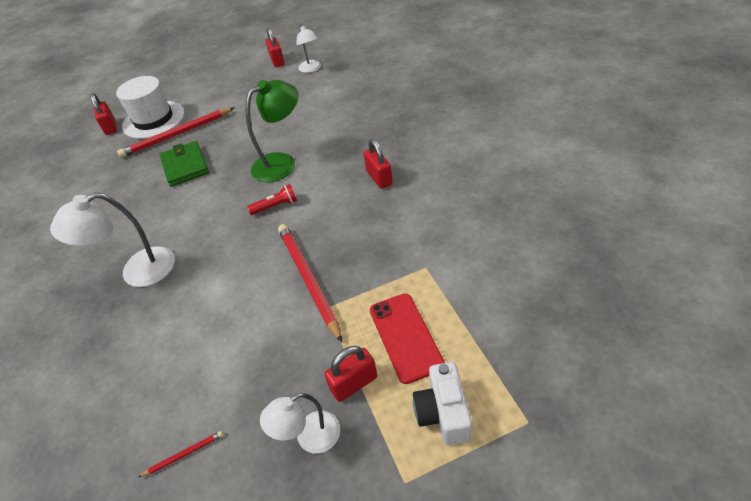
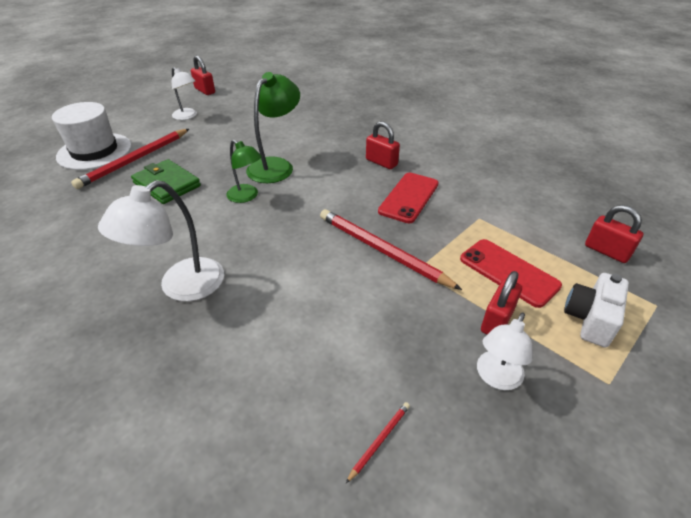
camera: 30 degrees left, 5 degrees down
(110, 127) = (40, 165): red padlock -> red padlock (606, 251)
(237, 193) = (246, 196): none -> green lamp
(276, 206) = (298, 200): red flashlight -> none
(311, 69) = (246, 93): white lamp -> white lamp (187, 116)
(375, 226) = (409, 197): none -> red phone
(443, 413) = (590, 319): white camera -> white camera turned 60 degrees clockwise

